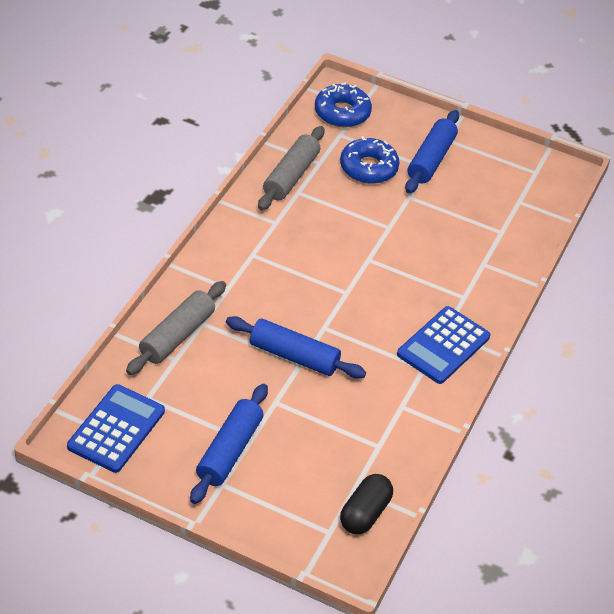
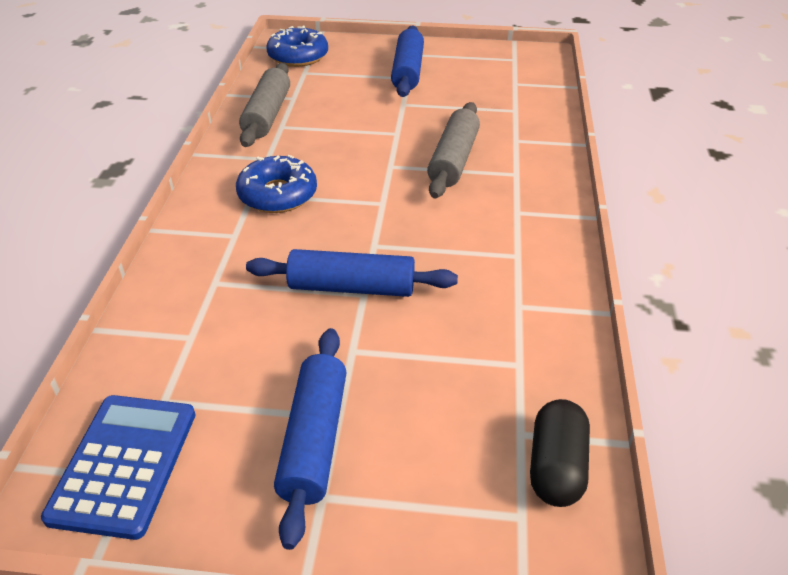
camera: 15 degrees left, 5 degrees down
(177, 336) = (184, 307): grey rolling pin -> grey rolling pin (453, 160)
(368, 168) = (347, 91): blue donut -> blue donut (278, 194)
(443, 345) = (525, 226): blue calculator -> none

